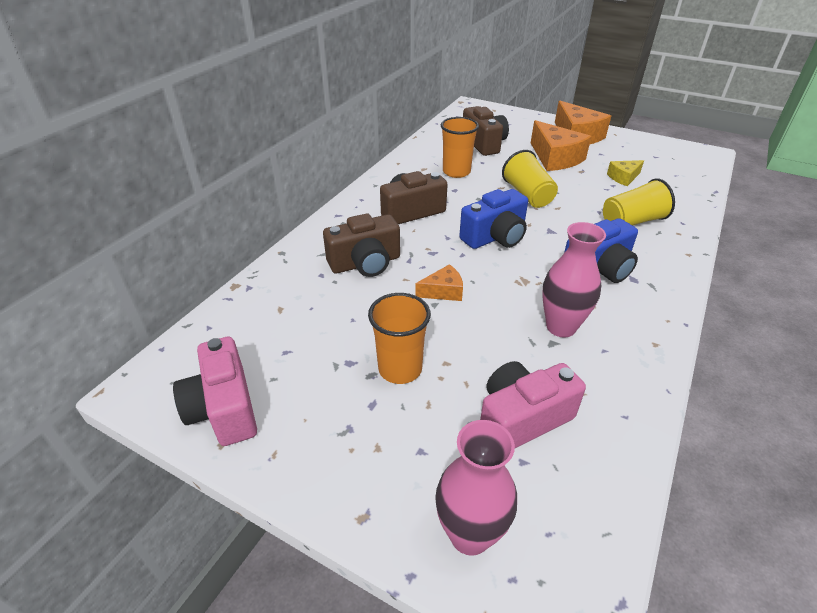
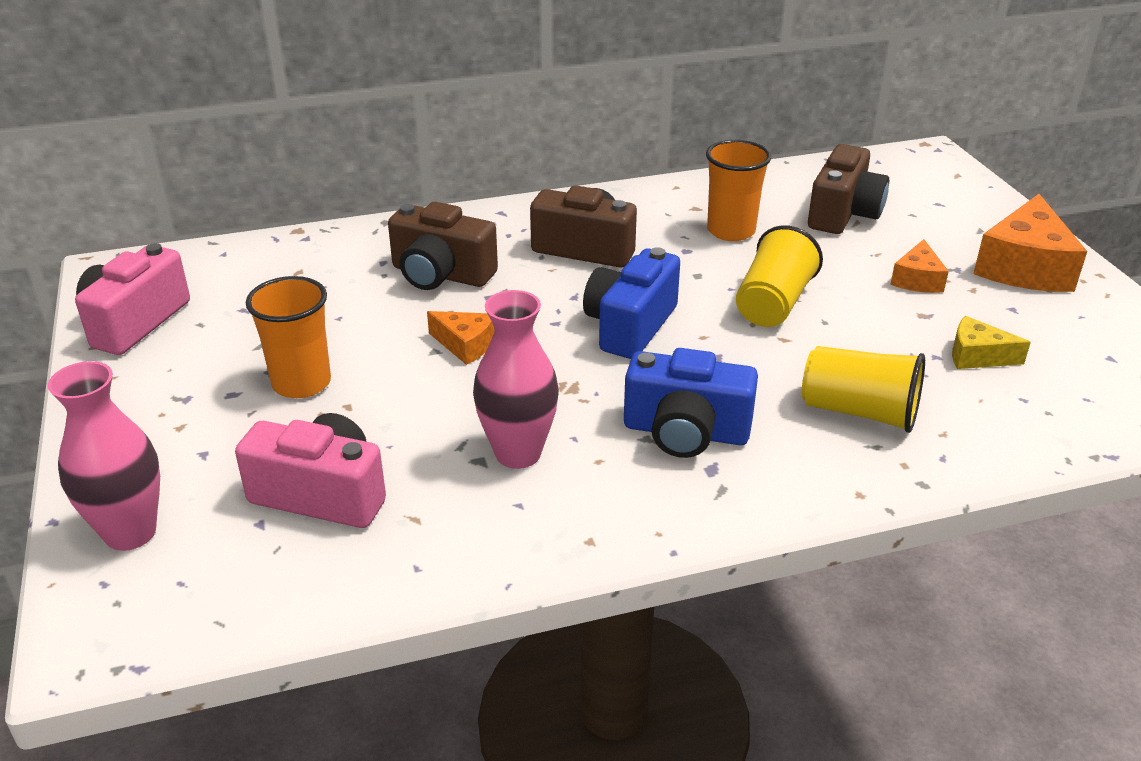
camera: 45 degrees right, 5 degrees down
(495, 237) = (630, 326): blue camera -> blue camera turned 105 degrees clockwise
(555, 158) = (917, 279): orange cheese -> orange cheese, size x0.53

